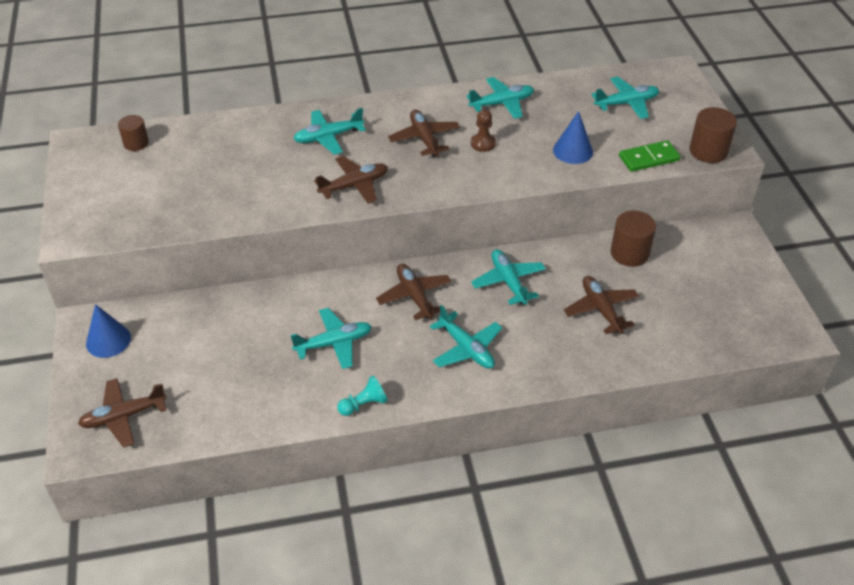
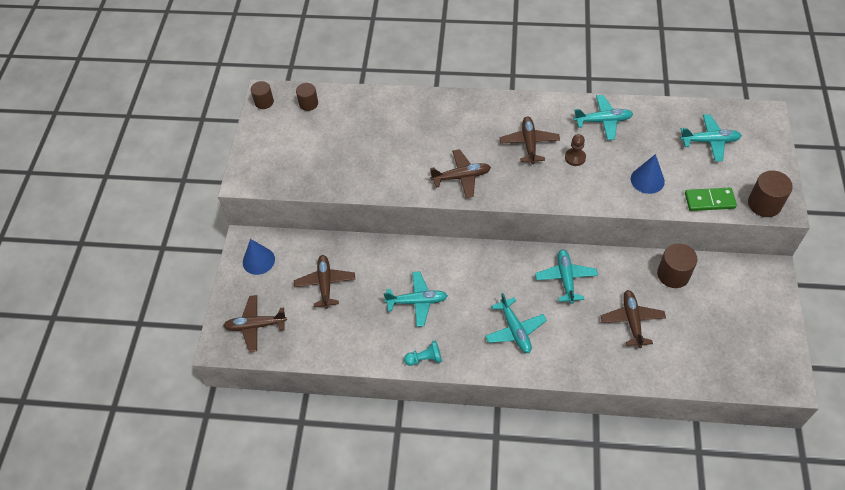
camera: 20 degrees right, 10 degrees up
(76, 151) = (264, 102): none -> brown cylinder
(328, 137) = (454, 127): turquoise plane -> none
(414, 296) = (488, 275): brown plane -> brown plane (325, 284)

